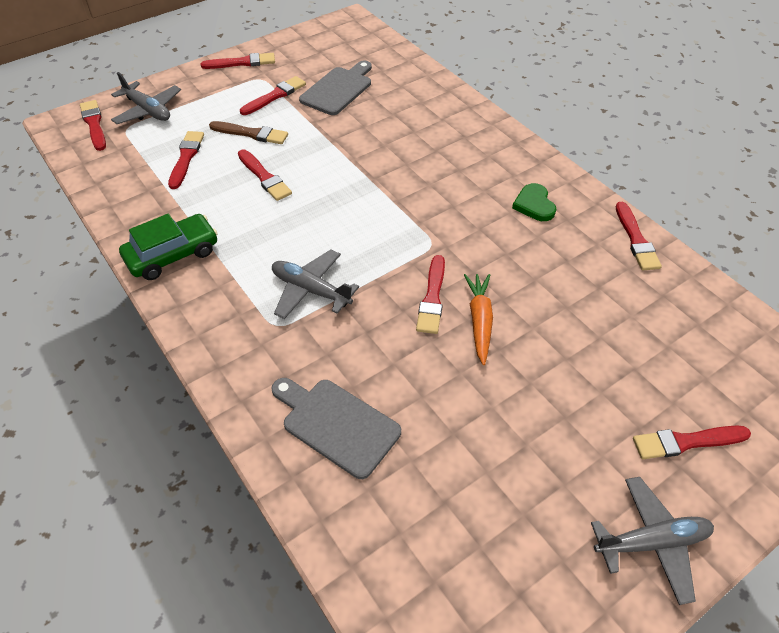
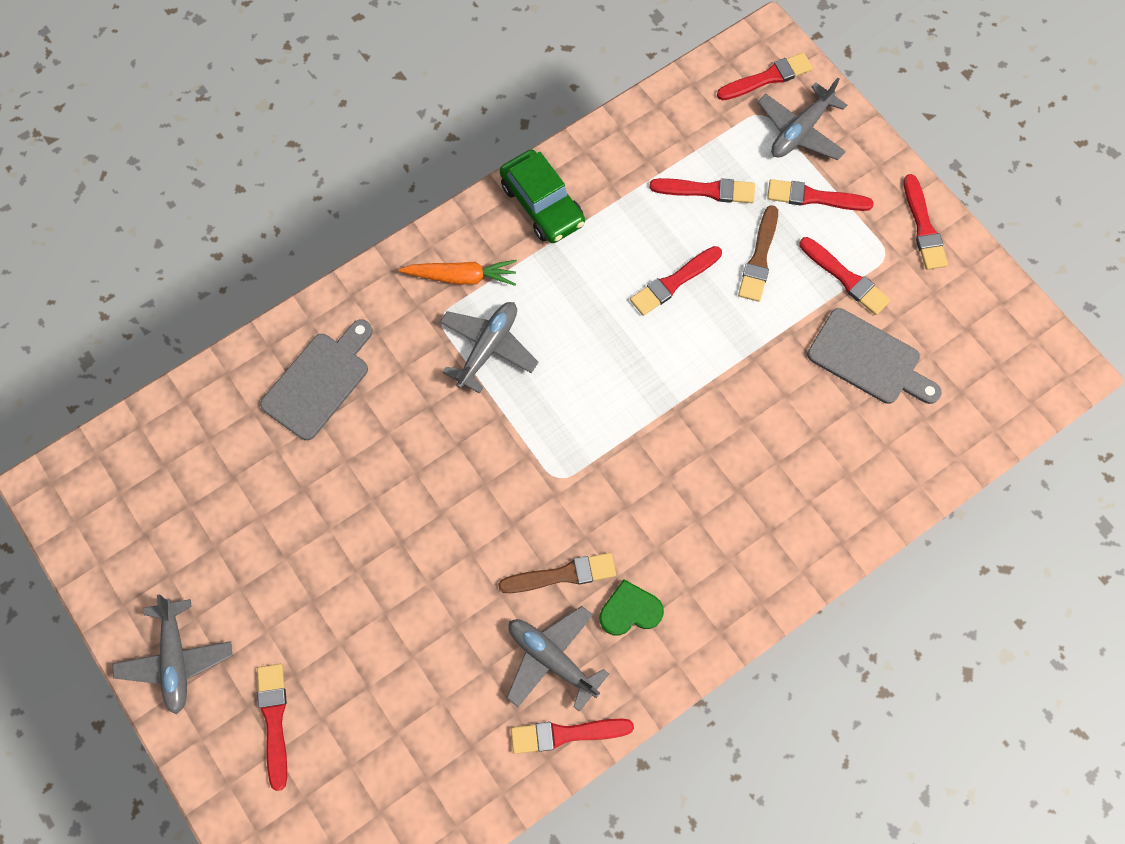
camera: 90 degrees right, 20 degrees up
(432, 297) = (474, 475): red brush -> red brush (814, 197)
(479, 321) = (439, 525): orange carrot -> orange carrot (461, 277)
(512, 242) = (562, 575): none -> brown brush
(581, 247) = (552, 659): none -> grey plane

